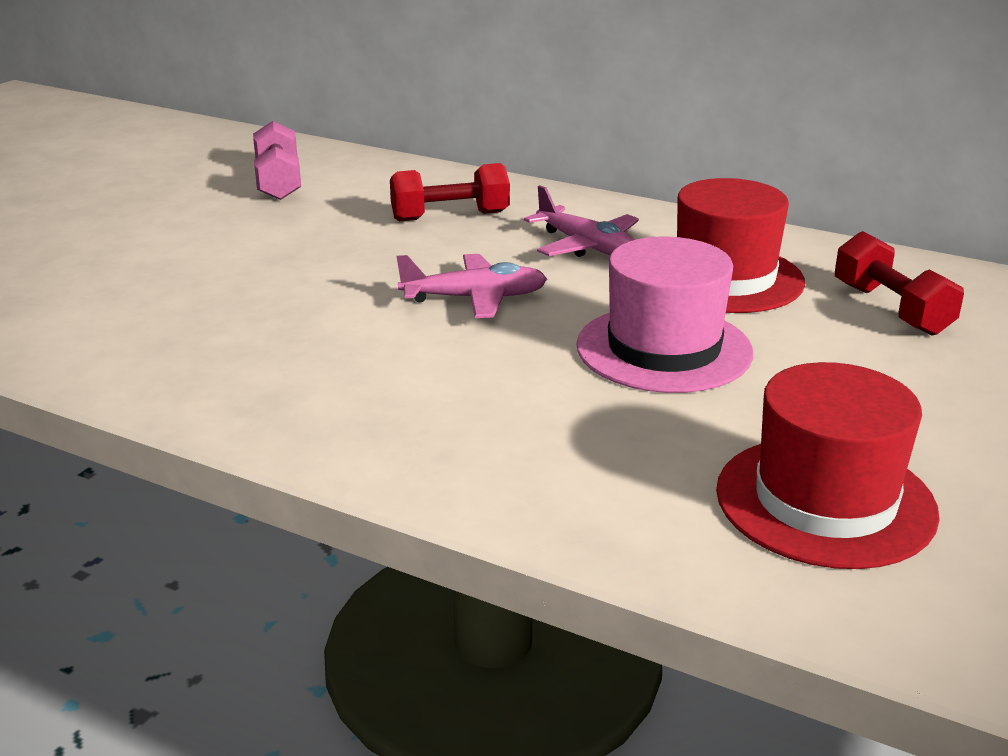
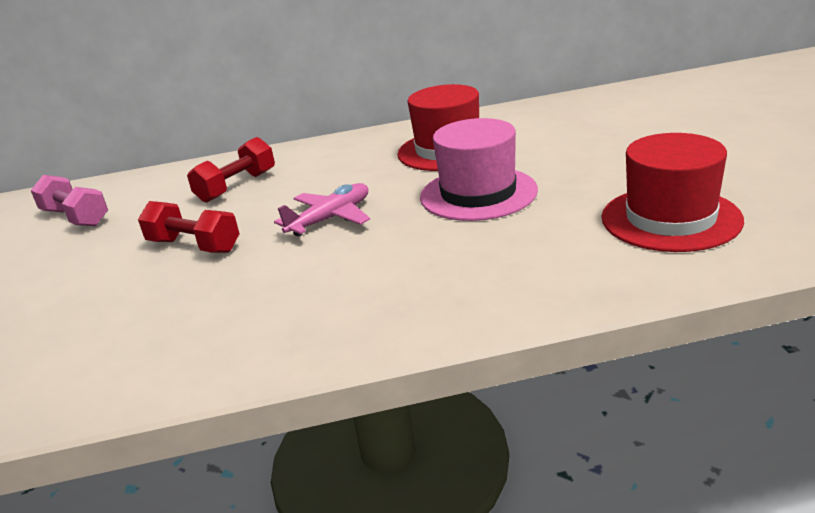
camera: 35 degrees left, 0 degrees up
(587, 247) = (348, 167): pink plane -> none
(891, 309) = (547, 129): red dumbbell -> red dumbbell (194, 246)

